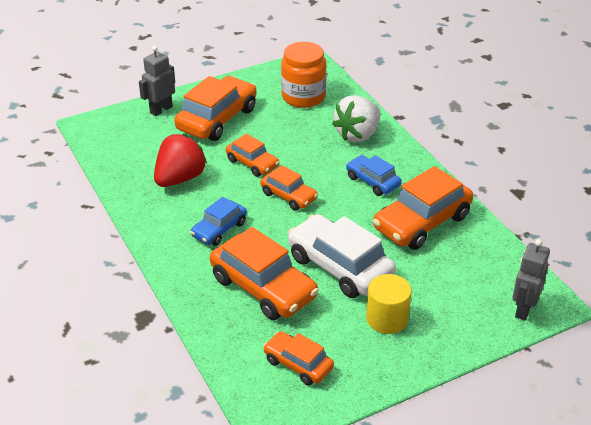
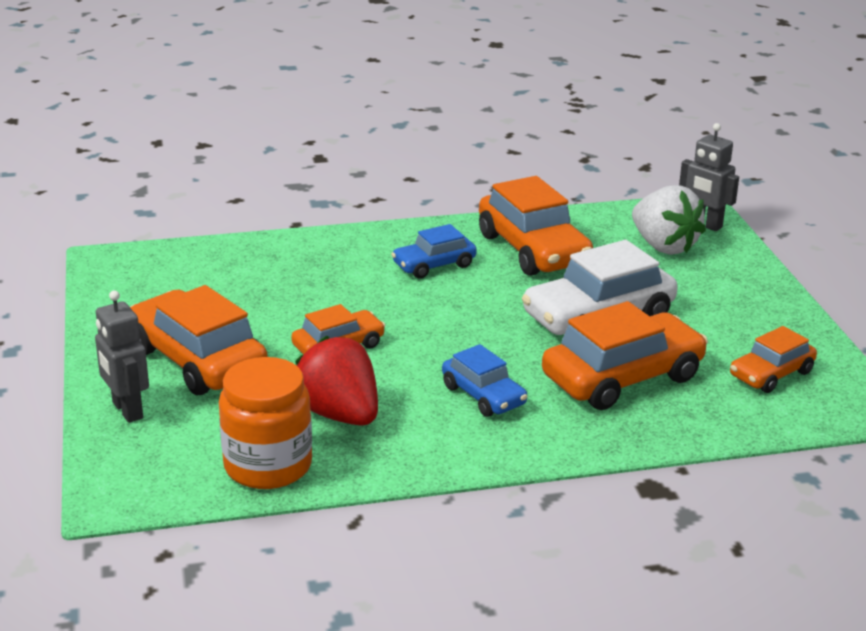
camera: 75 degrees left, 10 degrees down
(289, 196) = (433, 329): orange car -> none
(303, 97) = (195, 280): orange jar -> orange jar (268, 465)
(358, 135) = (322, 257): white strawberry -> white strawberry (663, 246)
(387, 319) = (702, 303): yellow cylinder -> none

